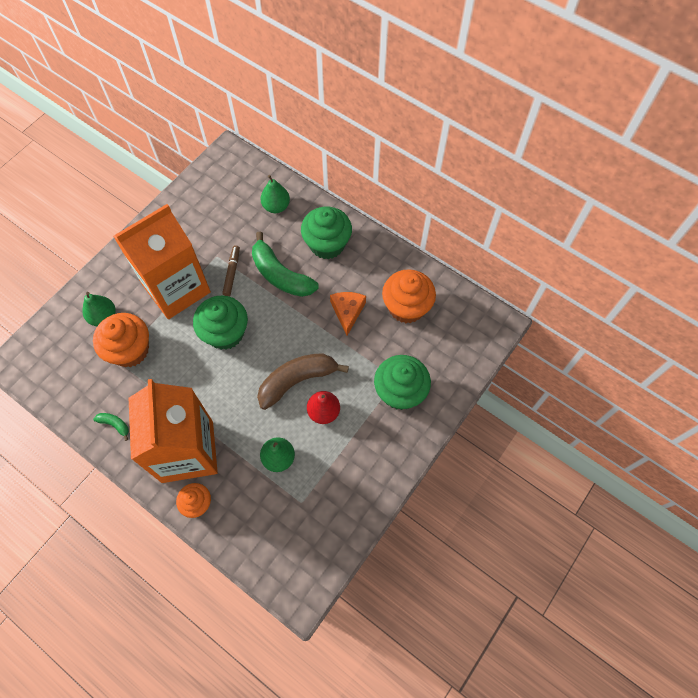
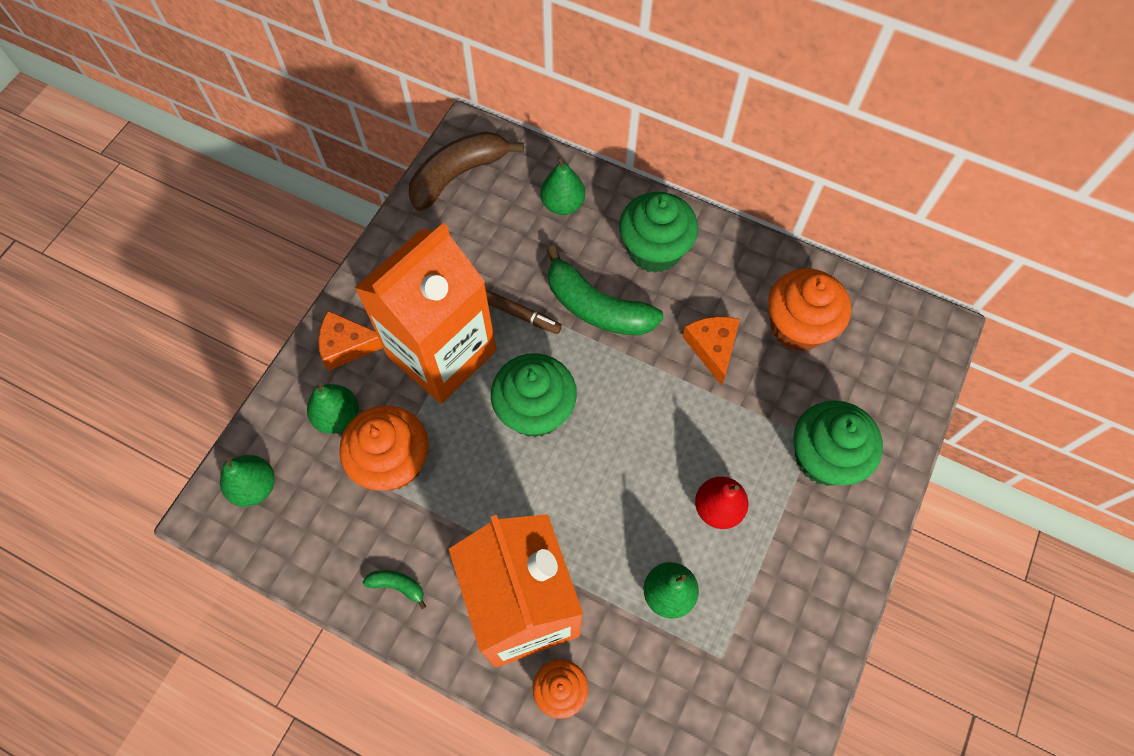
camera: 10 degrees left, 0 degrees up
(44, 351) = (255, 487): none -> green pear
(120, 274) = (347, 345): none -> orange cheese
(232, 272) = (521, 315): brown marker -> brown marker turned 120 degrees clockwise
(297, 381) = (664, 466): brown banana -> brown banana (458, 175)

